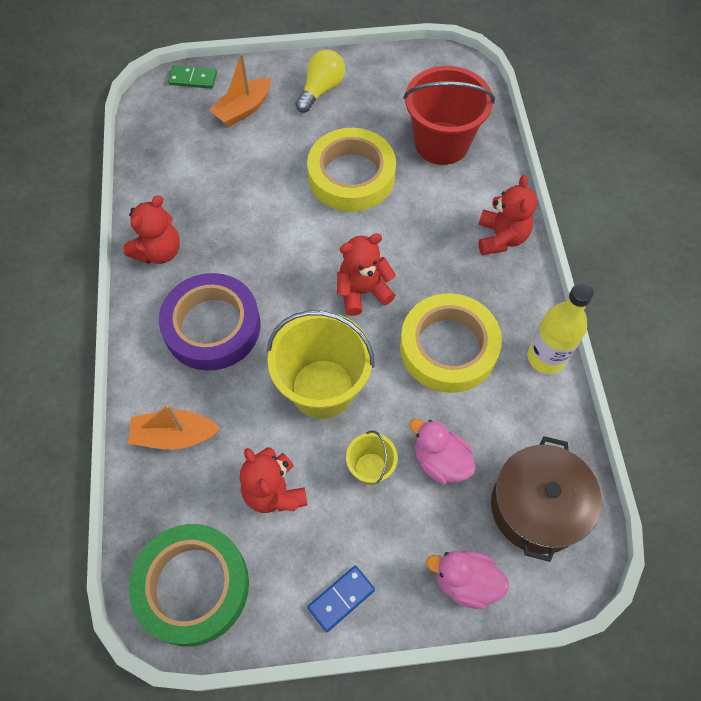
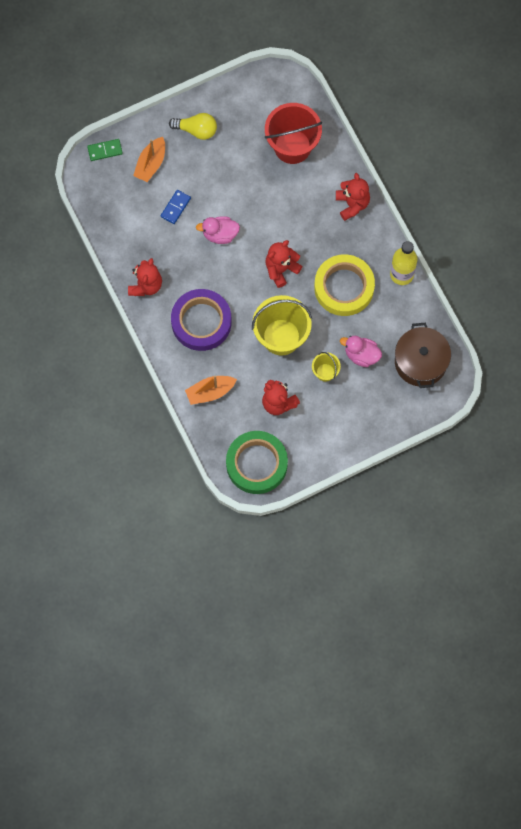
camera: 20 degrees left, 10 degrees up
(321, 90) = (196, 130): yellow light bulb -> yellow light bulb turned 90 degrees clockwise
(341, 598) = (335, 443): blue domino -> blue domino (175, 207)
(351, 176) = (243, 191): yellow tape -> none
(465, 581) = (395, 413): pink duck -> pink duck (220, 234)

